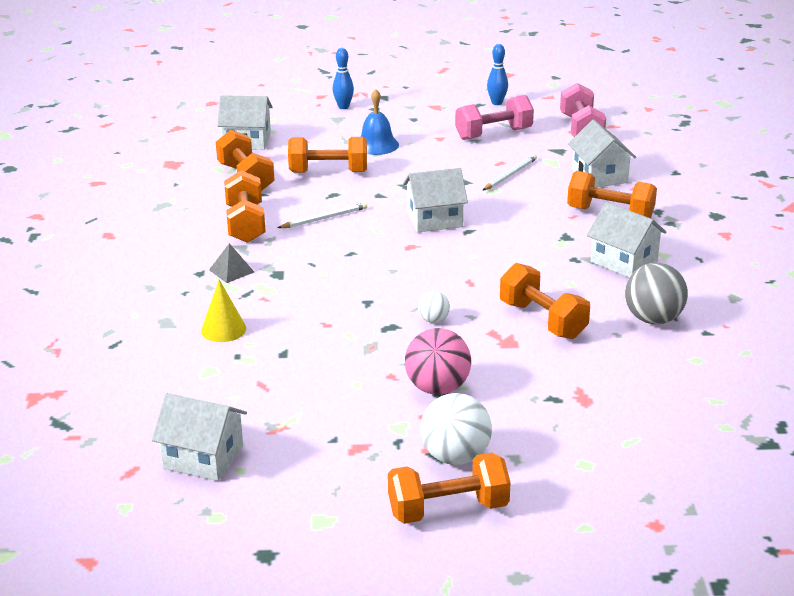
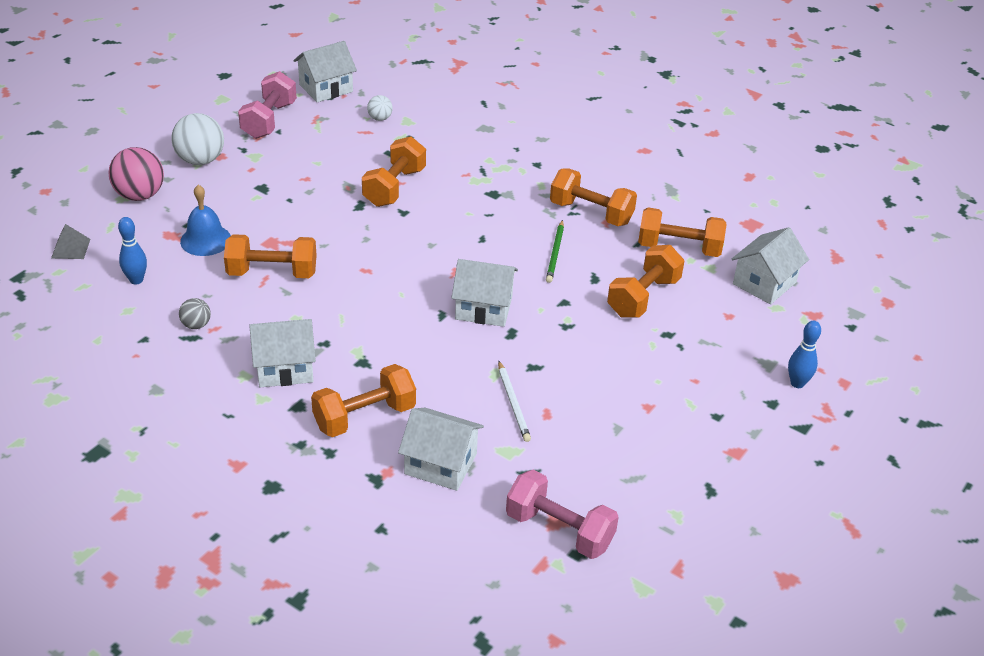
camera: 125 degrees right, 10 degrees up
(223, 329) = (448, 144): yellow cone -> none
(231, 271) = (523, 177): grey pyramid -> grey pyramid (71, 248)
(324, 218) = (555, 253): white pencil -> green pencil
(376, 145) = (674, 356): blue bell -> blue bell (205, 240)
(433, 320) = (341, 227): white ball -> white ball (380, 118)
(434, 219) = (484, 308): white house -> white house turned 75 degrees clockwise
(437, 388) = (268, 188): pink ball -> pink ball (140, 195)
(448, 509) = (167, 136): orange dumbbell -> orange dumbbell (394, 187)
(493, 134) = (618, 451): pink dumbbell -> pink dumbbell (269, 120)
(497, 103) = (701, 509): blue bowling pin -> blue bowling pin (136, 280)
(653, 319) = (196, 325): grey ball -> grey ball, size x0.52

